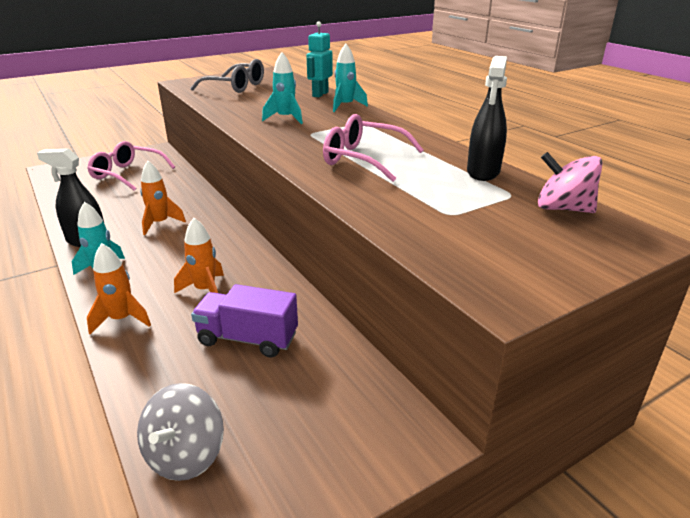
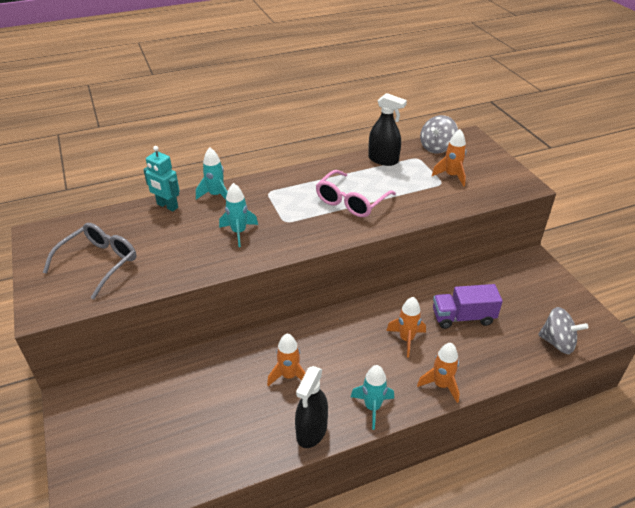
camera: 80 degrees left, 10 degrees up
(127, 174) = (145, 420): pink glasses -> none
(248, 339) = (463, 317): purple truck -> purple truck turned 60 degrees clockwise
(478, 221) = (451, 176): none -> orange rocket
(563, 209) = (437, 147): pink spinning top -> grey spinning top

